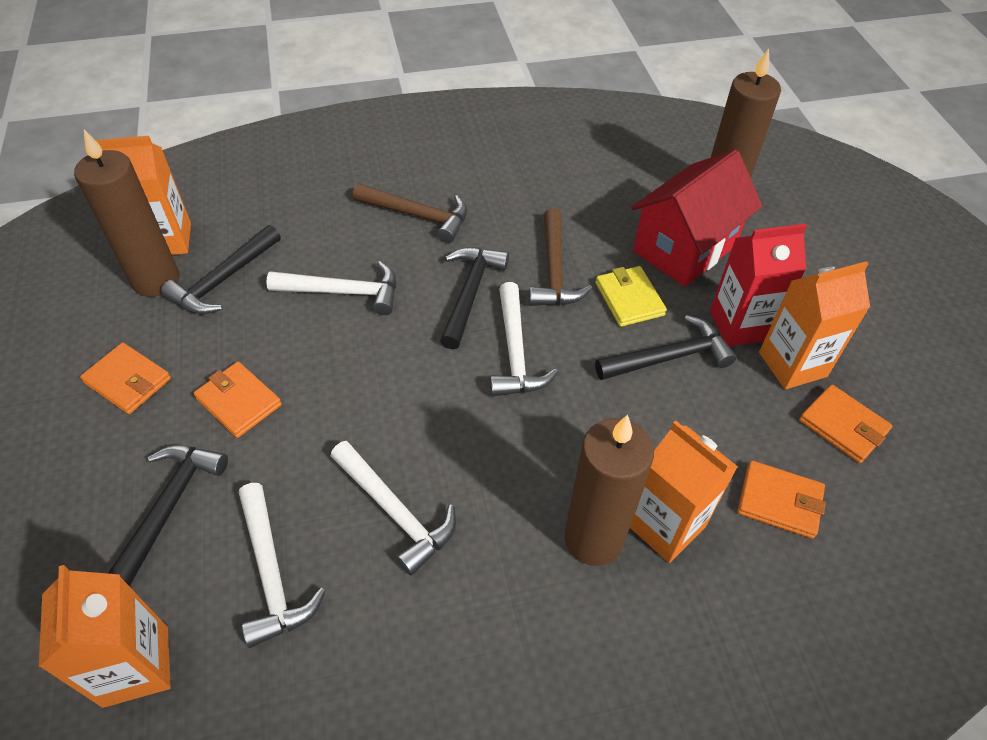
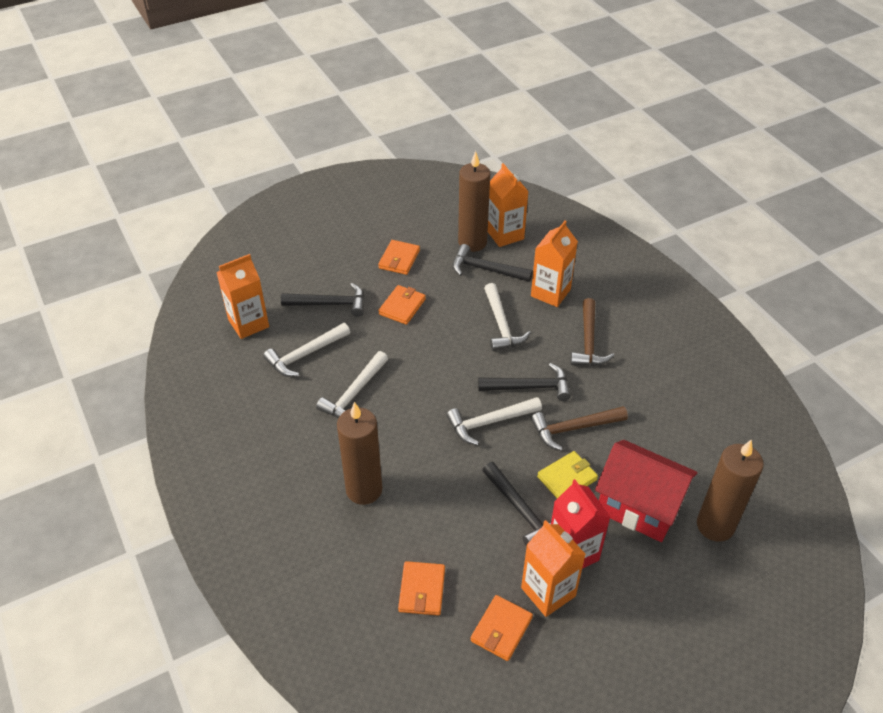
camera: 75 degrees right, 5 degrees down
(665, 525) = (384, 526): orange carton -> orange carton (550, 293)

